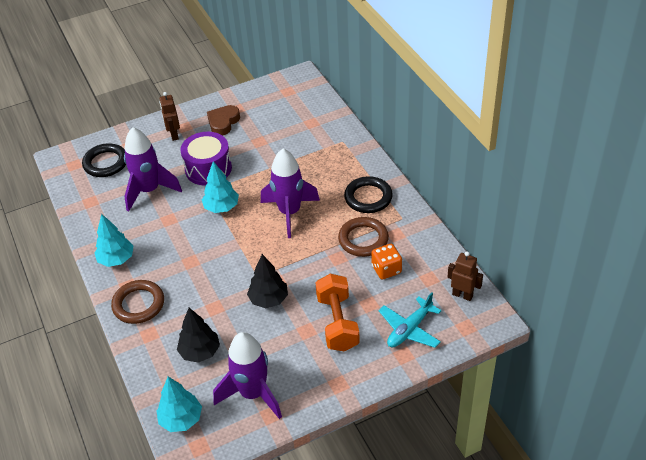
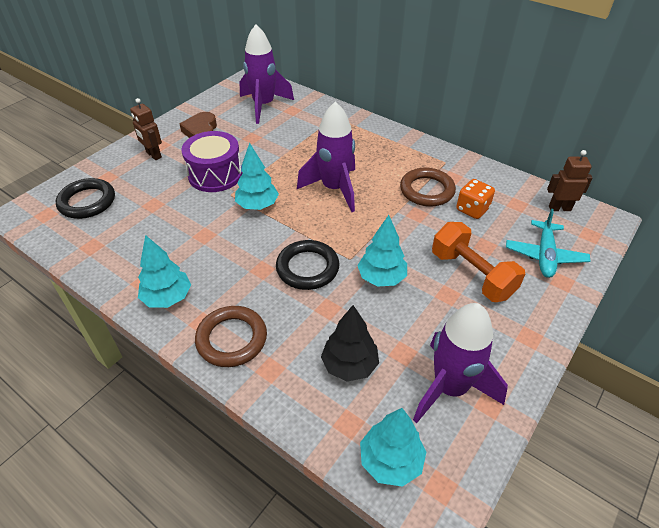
camera: 30 degrees left, 0 degrees up
(149, 191) = (161, 214): purple rocket -> purple rocket (264, 106)
(268, 299) = (381, 278): black tree -> turquoise tree
(368, 197) = (399, 154): black ring -> black ring (307, 268)

